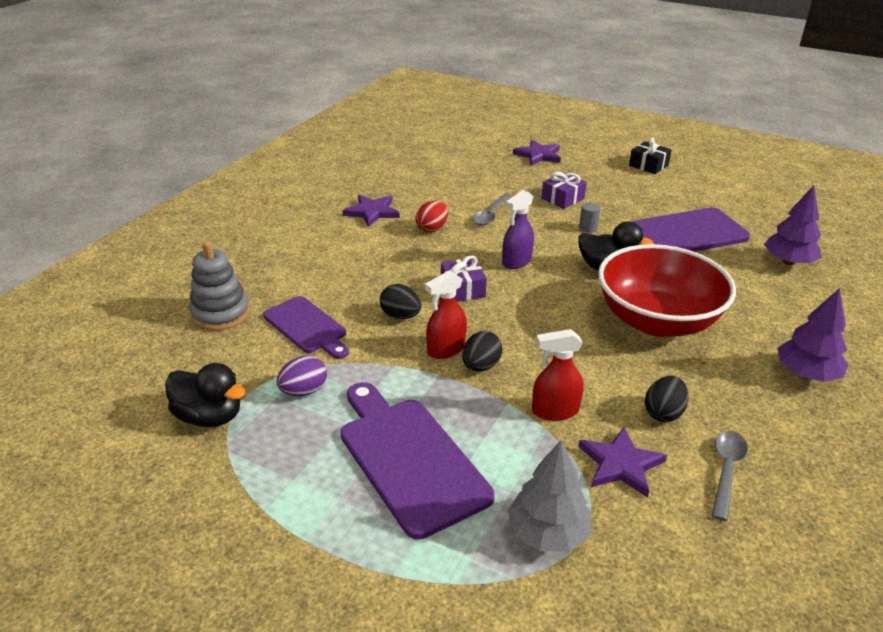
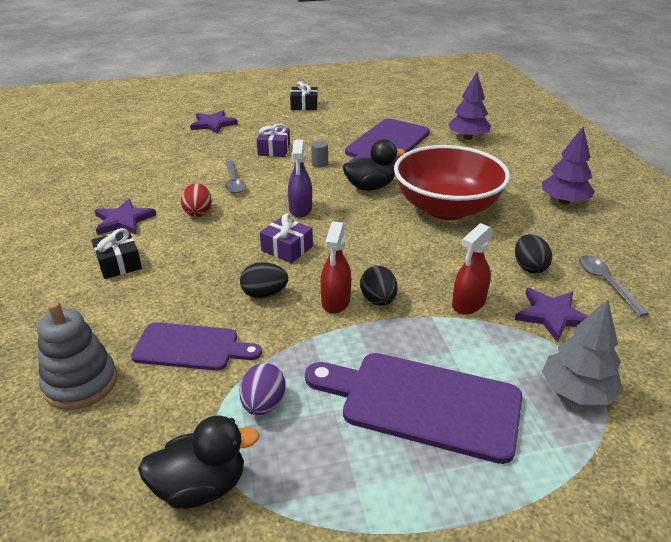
camera: 40 degrees left, 0 degrees up
(332, 244) = (119, 263): none -> black gift

